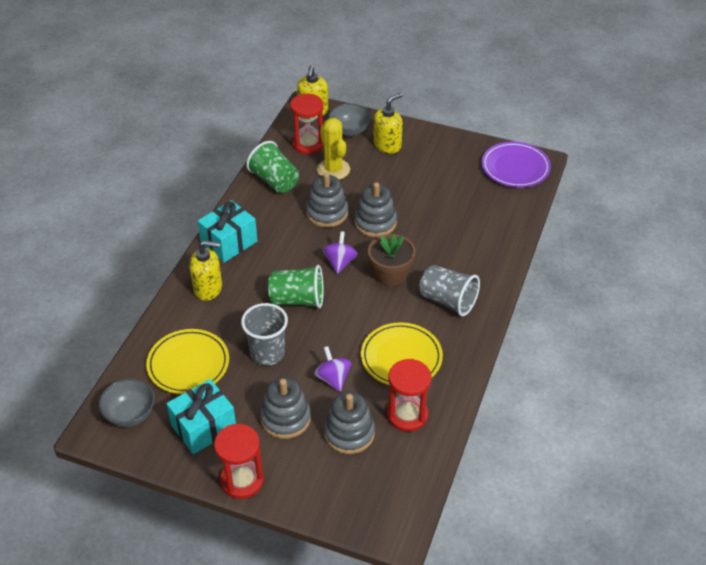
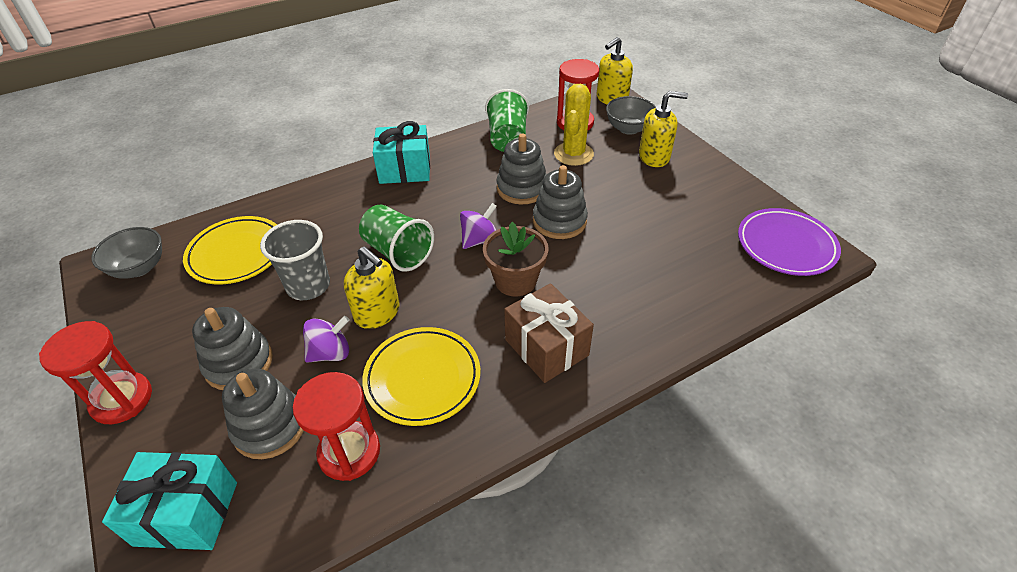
camera: 40 degrees right, 0 degrees up
(203, 427) = (169, 320): turquoise gift -> turquoise gift (186, 513)
(208, 288) = (339, 198): yellow soap dispenser -> yellow soap dispenser (377, 313)
(333, 378) = (330, 353): purple spinning top -> purple spinning top turned 45 degrees clockwise
(448, 301) = (546, 347): grey cup -> brown gift

